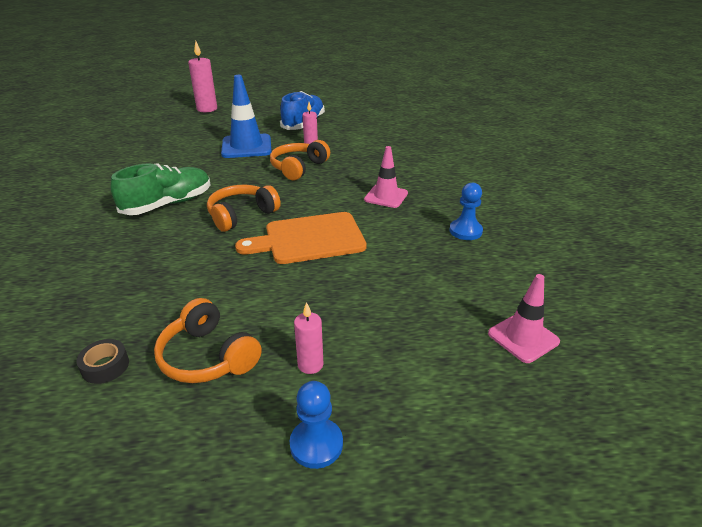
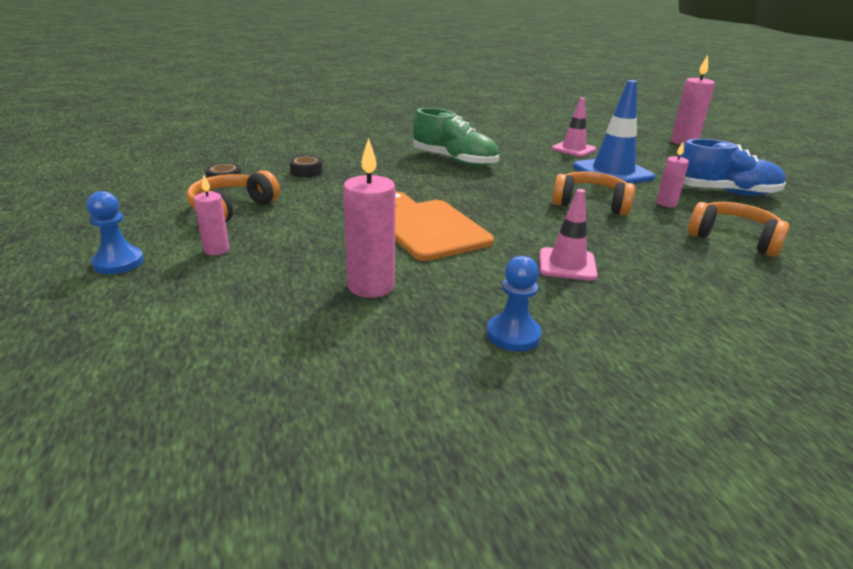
camera: 75 degrees right, 5 degrees down
(127, 297) = (306, 172): none -> black tape
(241, 215) = (455, 191): orange headphones -> orange headphones (733, 239)
(400, 276) = (371, 286): none -> pink candle
(523, 337) = (252, 385): pink traffic cone -> pink traffic cone (573, 149)

